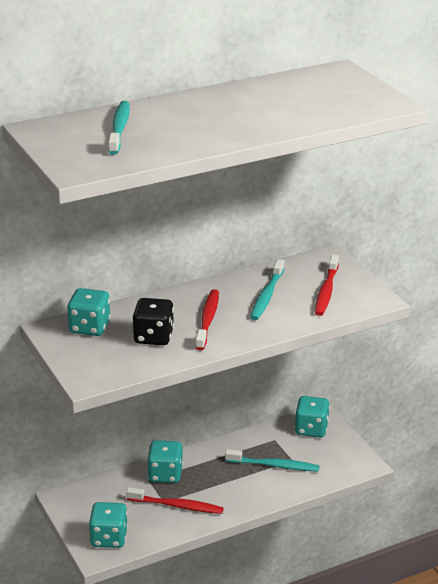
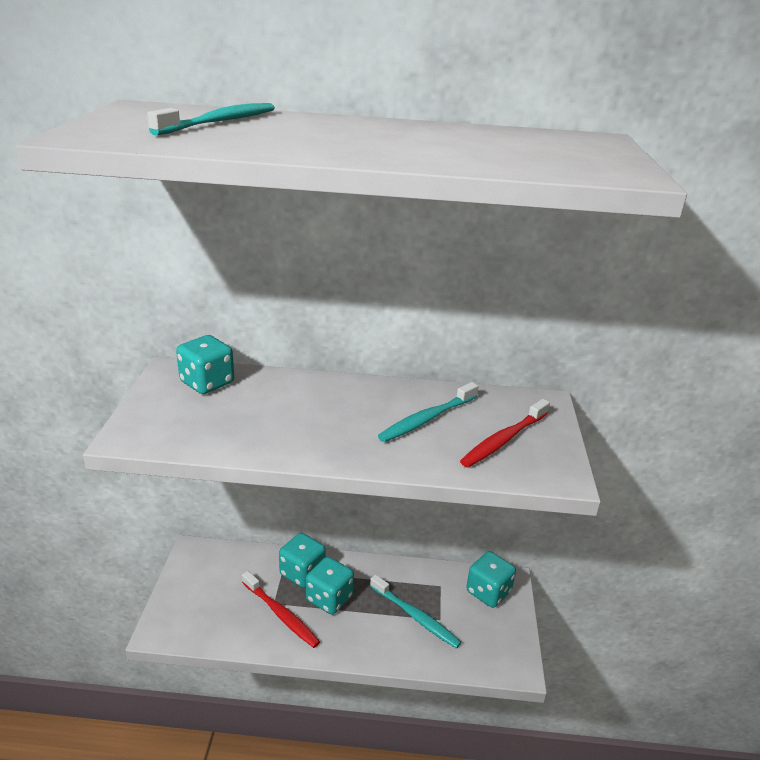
camera: 30 degrees right, 0 degrees up
(109, 538) = (187, 617): turquoise dice -> turquoise dice (329, 598)
(153, 337) = (253, 417): black dice -> none
(207, 320) = (331, 421): red toothbrush -> none

